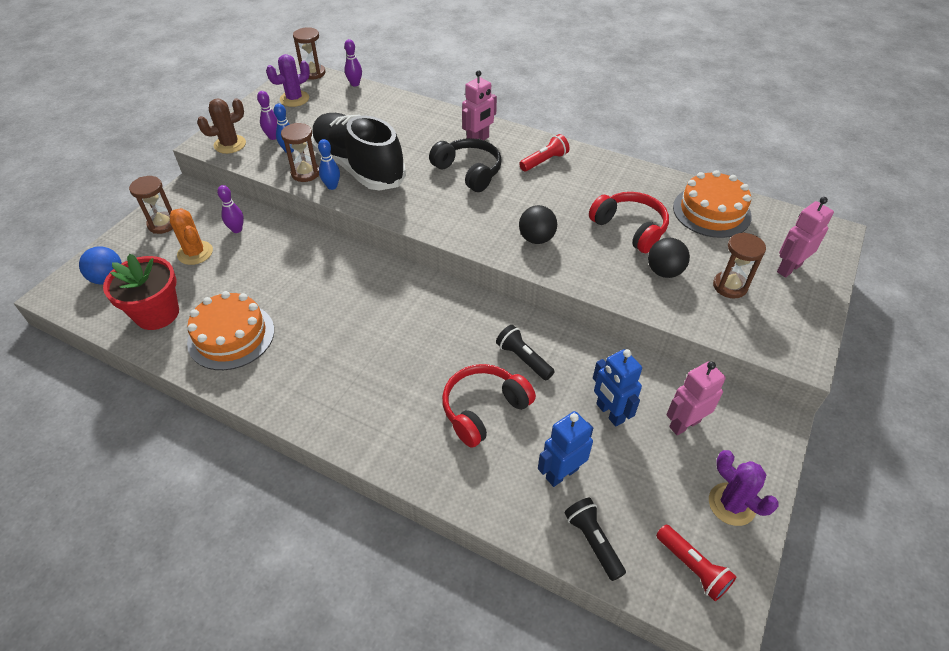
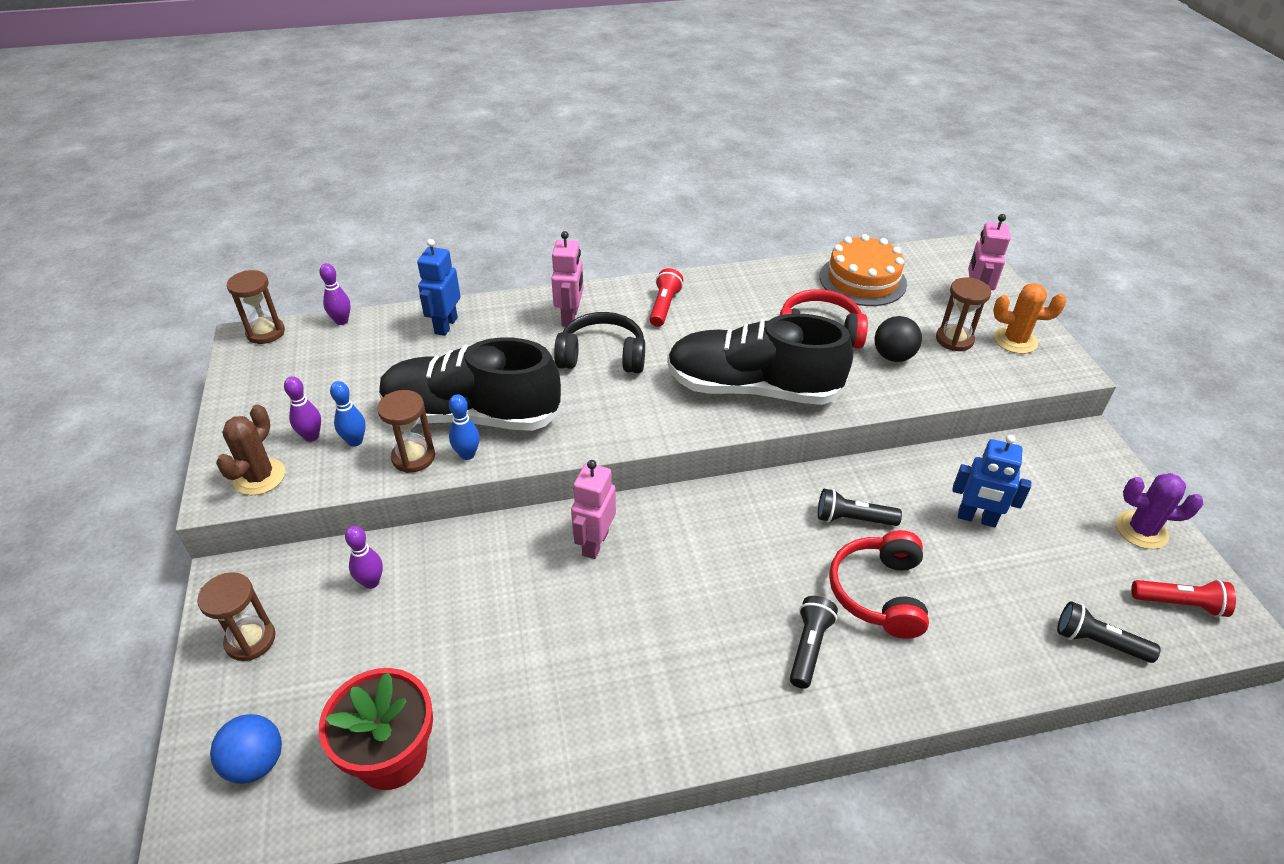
camera: 40 degrees left, 5 degrees down
(195, 253) = (348, 646): orange cactus -> orange cactus (1015, 340)
(231, 336) = (527, 712): orange cake -> none
(294, 99) = (280, 376): purple cactus -> none
(404, 407) = (808, 647): none -> black flashlight
(536, 239) = (753, 388): black ball -> black shoe
(561, 473) = (1007, 601): blue robot -> blue robot (445, 325)
(684, 424) = (1036, 487): pink robot -> pink robot (595, 543)

